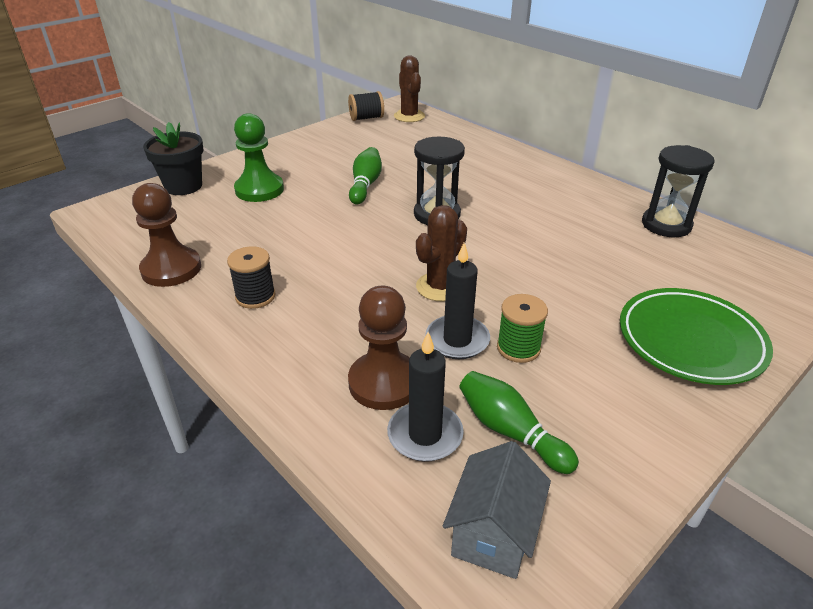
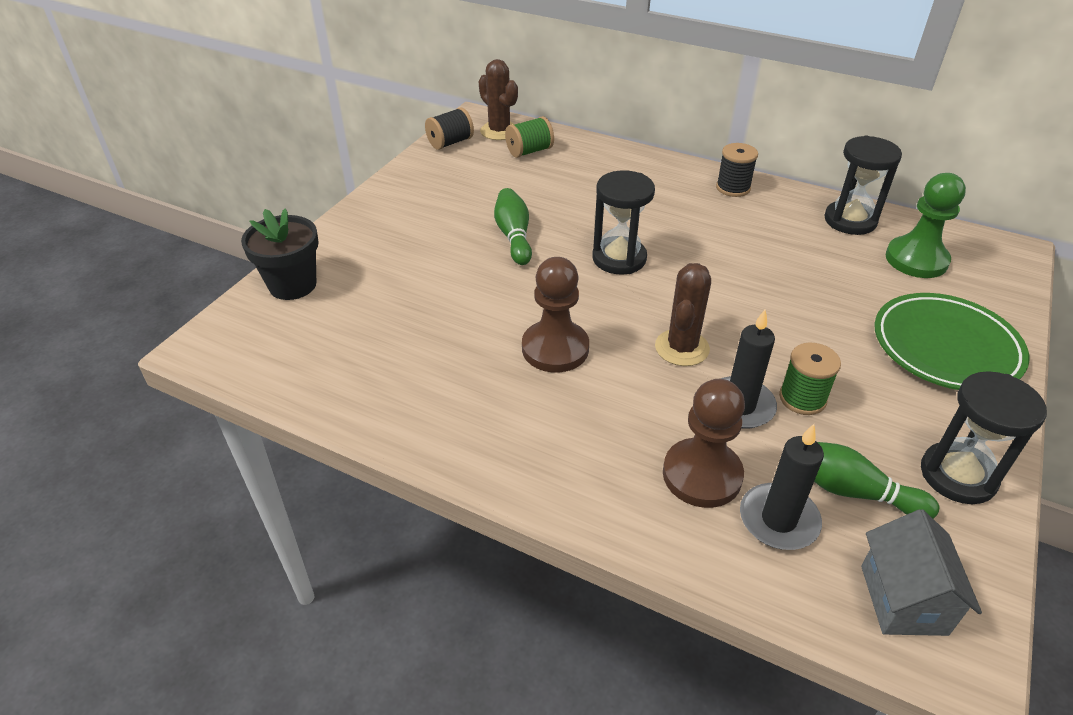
camera: 20 degrees left, 5 degrees up
(171, 269) = (366, 402): brown pawn -> brown pawn (555, 348)
(255, 296) = (493, 411): black spool -> black spool (733, 188)
(259, 190) = (393, 269): green pawn -> green pawn (916, 259)
(422, 132) = (529, 151): none -> green spool
(626, 447) = (957, 475): none -> black hourglass

